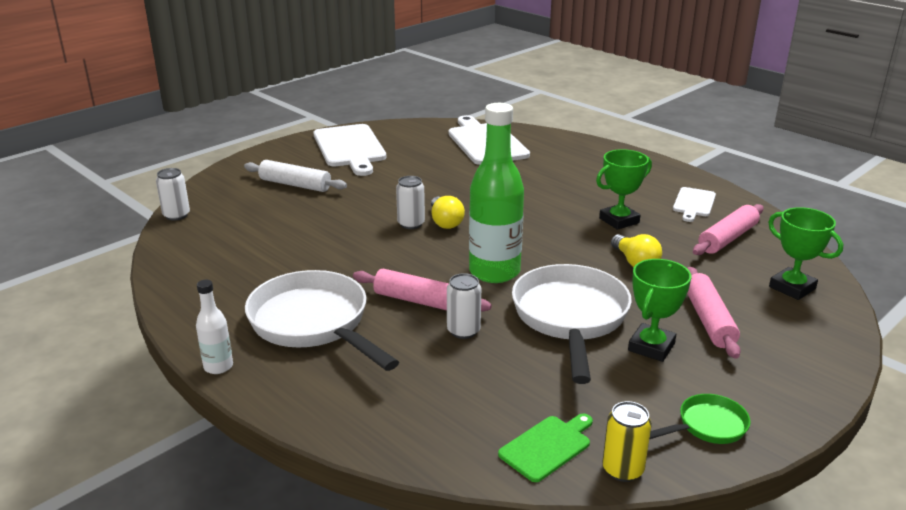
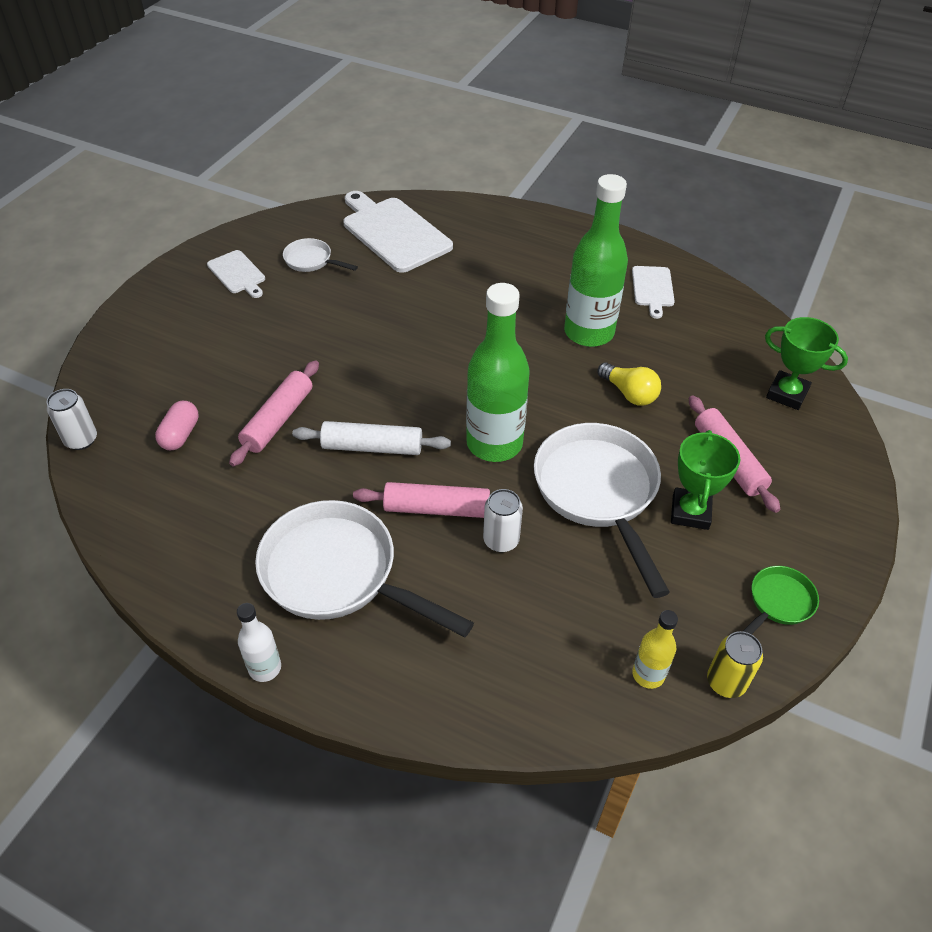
camera: 20 degrees left, 20 degrees up
(248, 224) = (180, 435): none -> pink capsule
(295, 185) = (202, 353): white rolling pin -> white rolling pin (372, 447)
(350, 148) = (237, 274): white cutting board -> white cutting board, size x0.53
(410, 149) = (311, 261): none -> white pan
(411, 224) = (371, 389): white can -> none
(445, 222) = (407, 377): yellow light bulb -> none
(547, 446) = (648, 674): green cutting board -> yellow bottle
(619, 220) = (589, 332): green trophy -> green bottle
(727, 238) = (704, 336): pink rolling pin -> pink rolling pin (278, 420)

